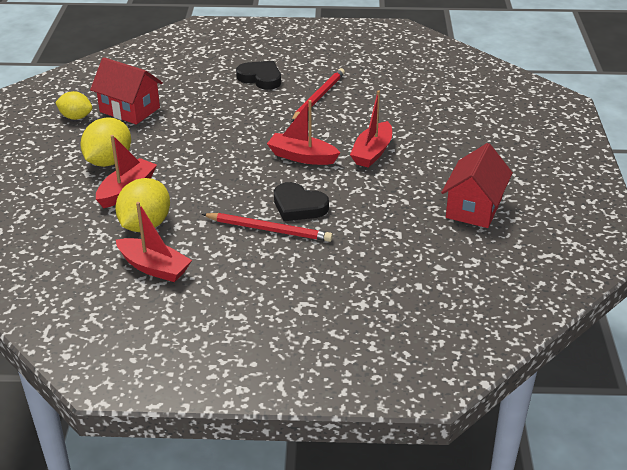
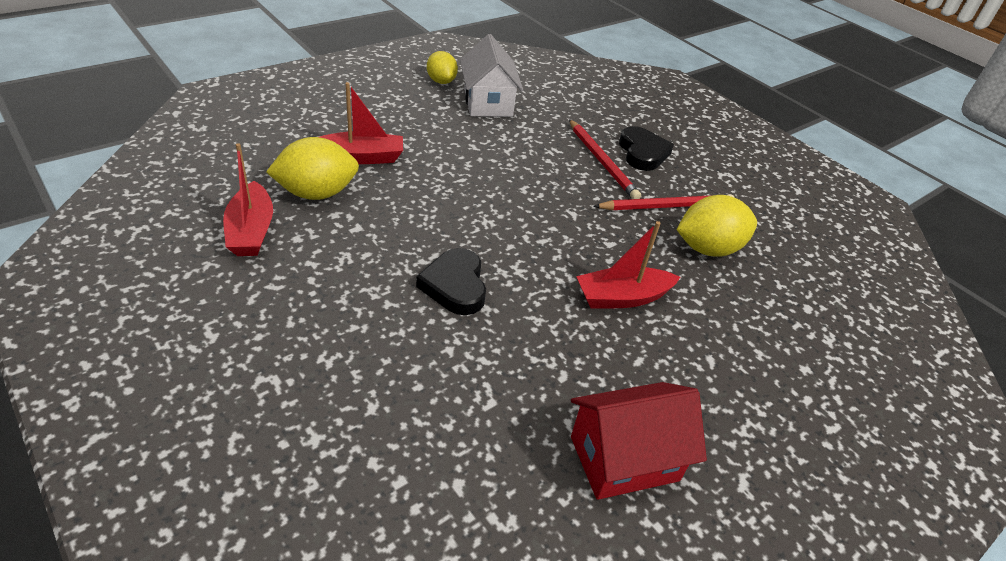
camera: 45 degrees right, 5 degrees up
(109, 161) = (396, 127): yellow lemon -> yellow lemon (708, 249)
(130, 110) = (488, 102): red house -> white house
(269, 229) = (389, 282): red pencil -> red pencil (602, 161)
(302, 157) = (546, 245): red boat -> none

